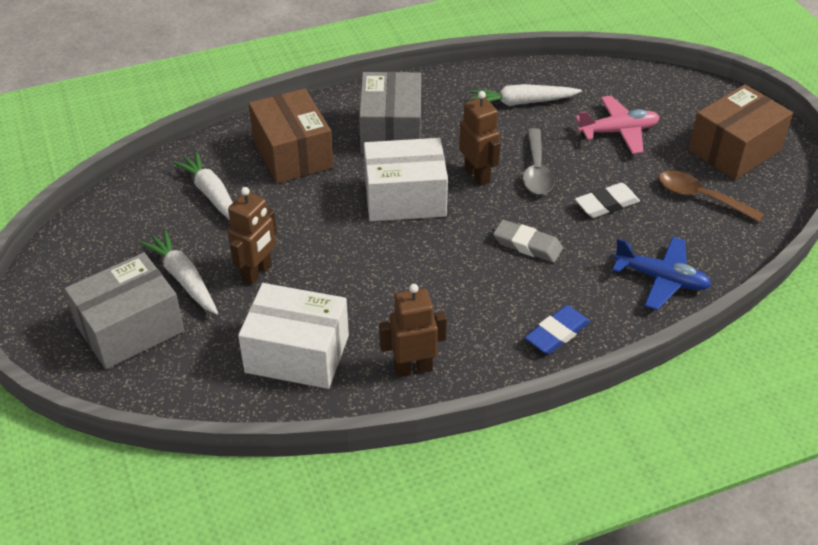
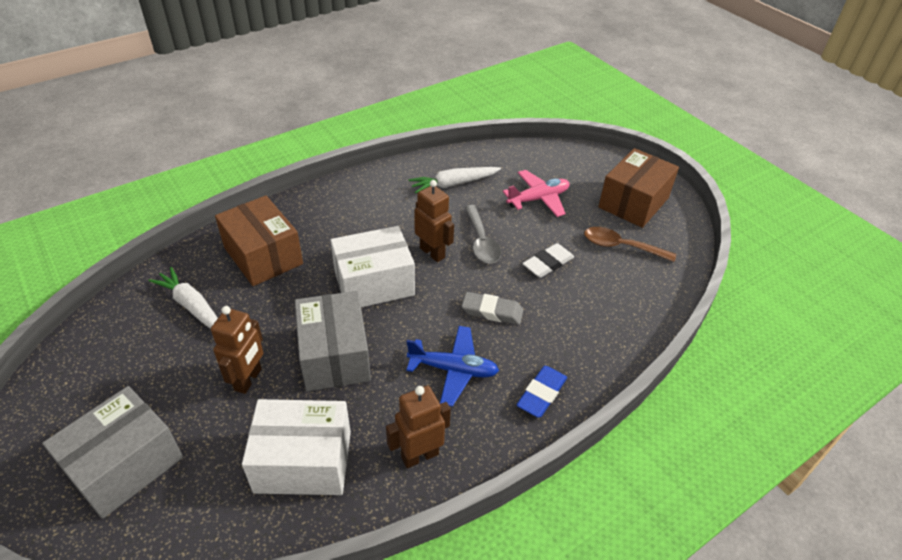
camera: 15 degrees left, 0 degrees up
(184, 279) = (175, 399): white carrot -> none
(391, 131) = (348, 223): grey box -> grey box (334, 355)
(661, 279) = (613, 325): blue plane -> blue plane (453, 370)

